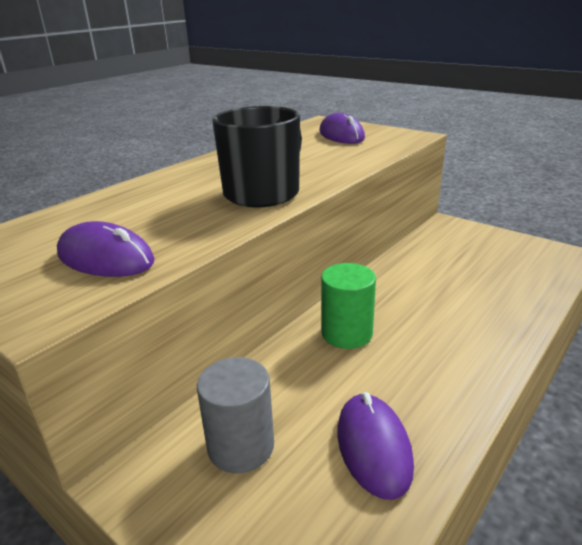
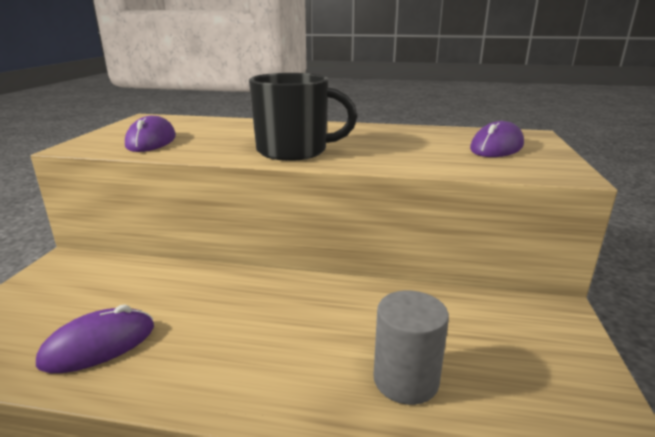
camera: 60 degrees right, 5 degrees down
(241, 446) = (95, 286): grey cylinder -> grey cylinder (406, 380)
(346, 333) = (252, 295): green cylinder -> none

